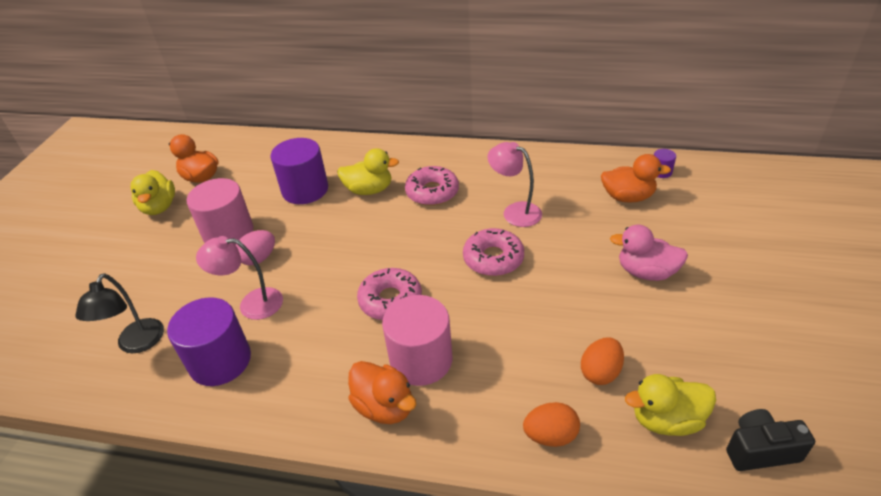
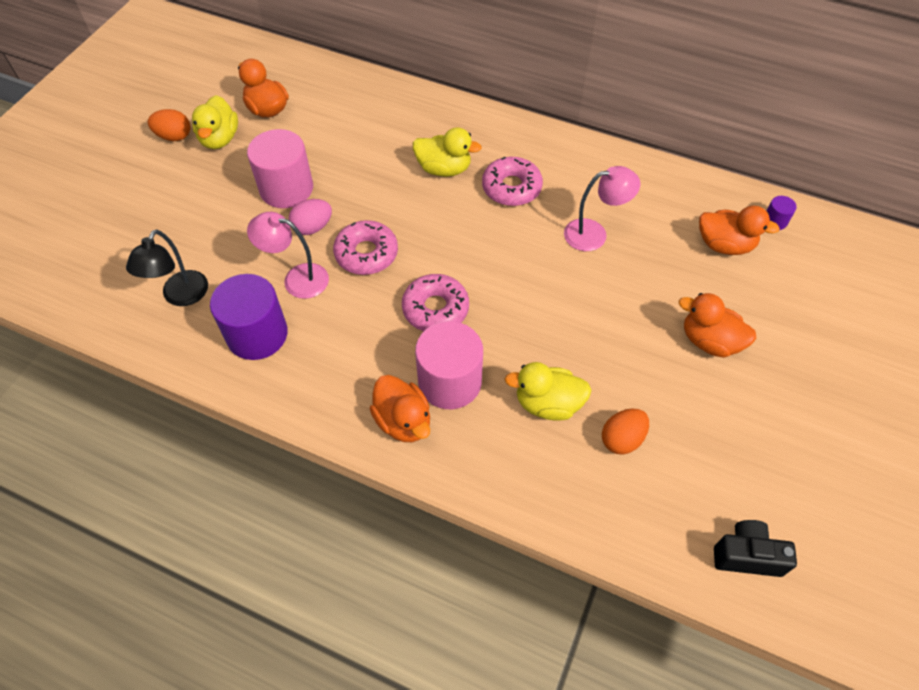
camera: 10 degrees right, 15 degrees up
(305, 190) = (375, 152): purple cylinder -> none
(493, 259) = (554, 286): pink donut -> pink donut (366, 254)
(515, 211) = (594, 234): pink lamp -> pink lamp turned 120 degrees clockwise
(550, 435) = (552, 490): orange egg -> orange egg (174, 136)
(646, 272) = (709, 341): pink duck -> orange duck
(666, 420) = (668, 503): yellow duck -> yellow duck (548, 404)

